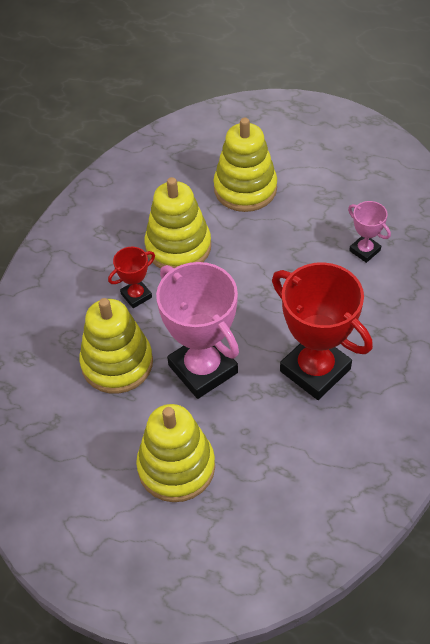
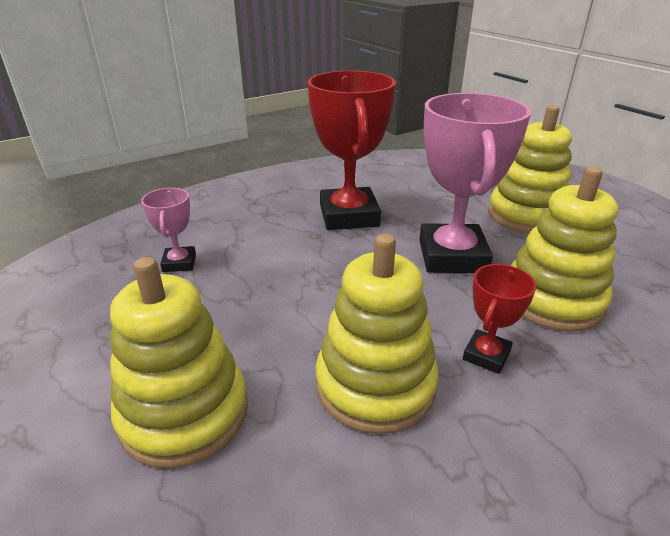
camera: 145 degrees left, 20 degrees down
(136, 295) = (486, 355): red trophy -> red trophy turned 60 degrees counterclockwise

